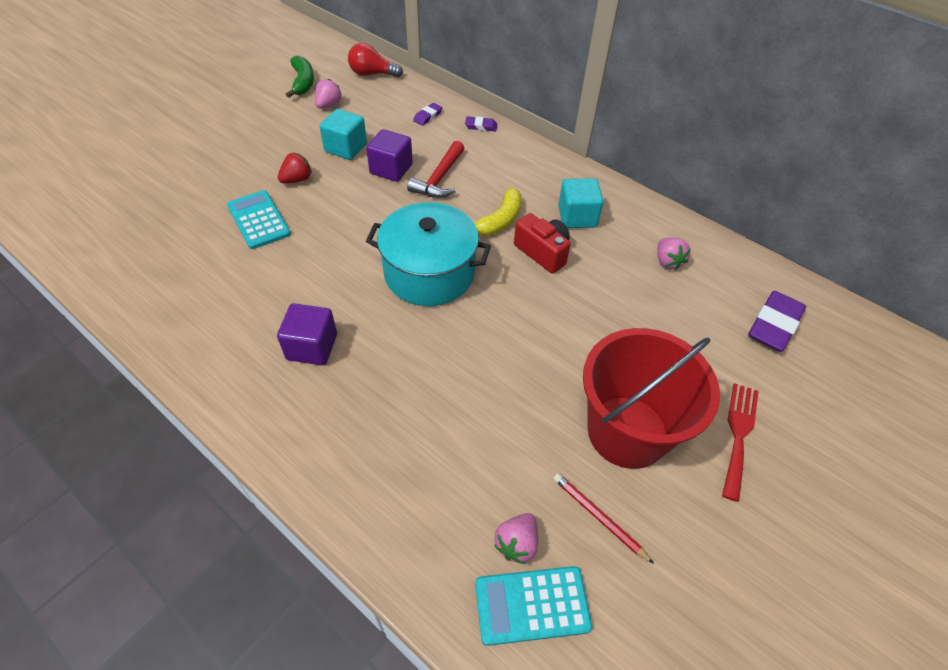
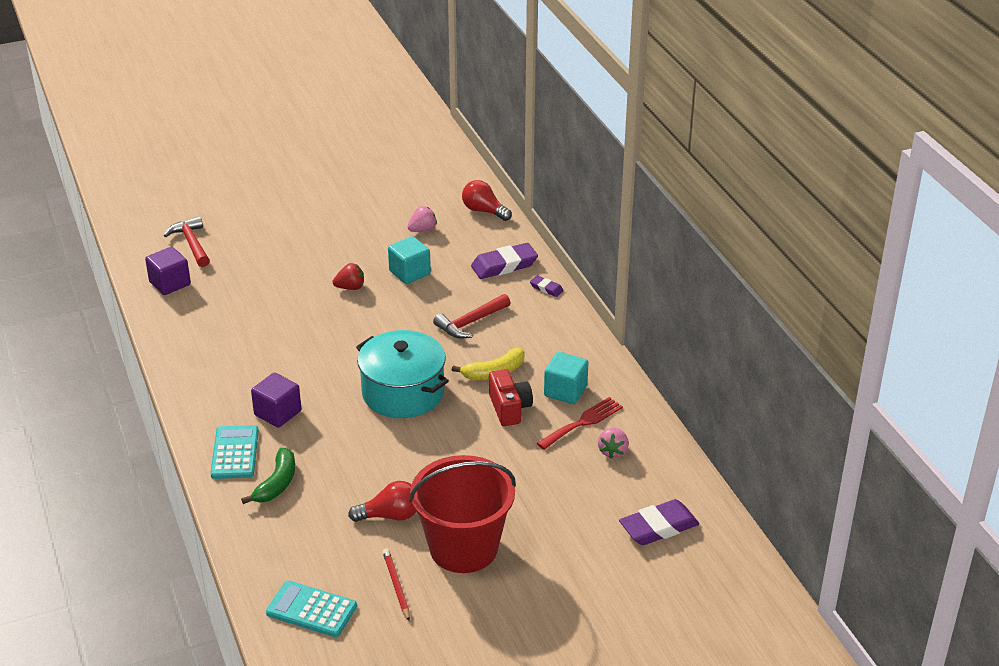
camera: 30 degrees right, 15 degrees down
(91, 184) = (191, 243): none -> red hammer
(258, 220) = (299, 310): turquoise calculator -> turquoise calculator (235, 453)
(303, 82) = (414, 202): green banana -> green banana (277, 483)
(391, 169) = (435, 302): purple cube -> purple cube (170, 283)
(428, 116) = (504, 265): purple eraser -> purple eraser, size x1.97
(517, 543) = (328, 576): pink strawberry -> none
(523, 425) = (390, 515): none -> red light bulb
(738, 434) = (548, 582): red fork -> red fork (583, 422)

